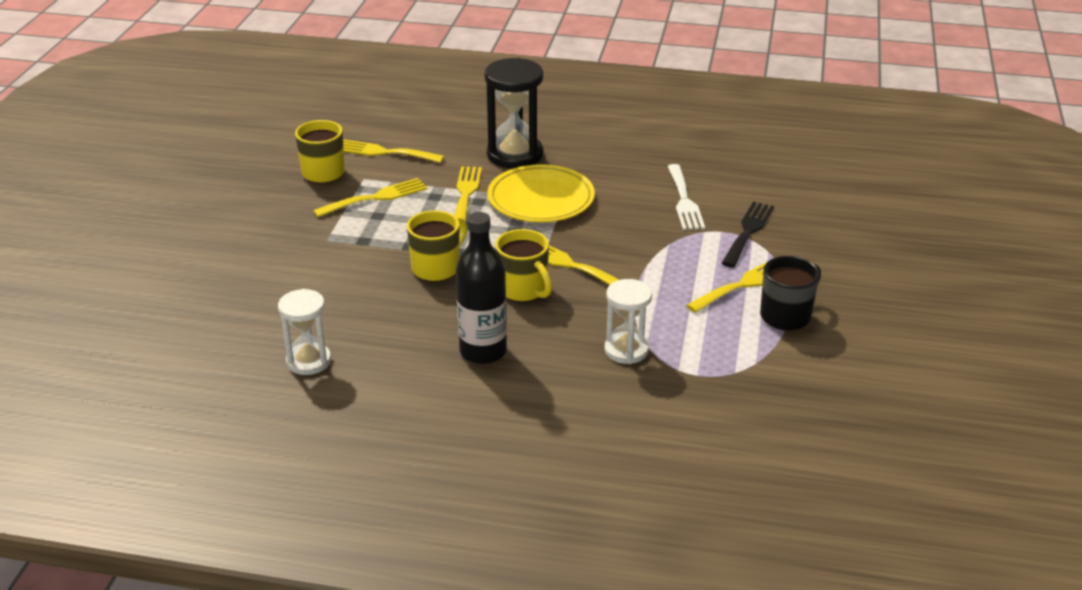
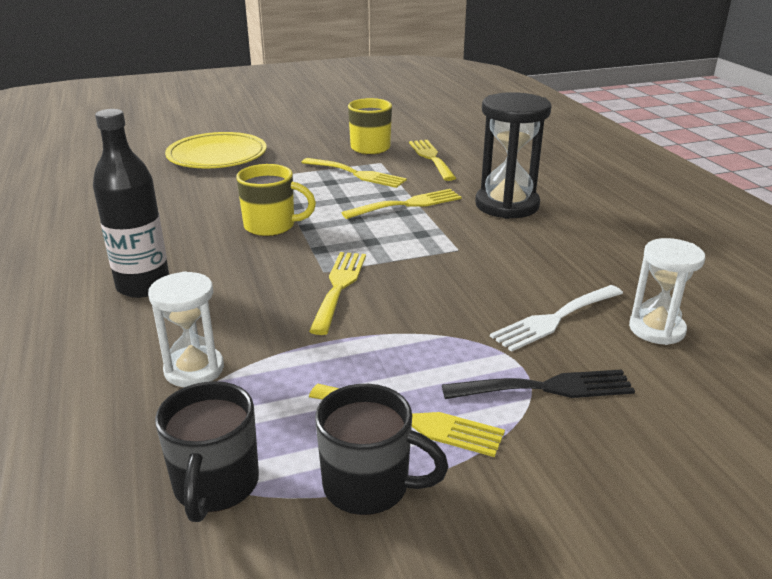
camera: 60 degrees right, 5 degrees down
(309, 361) = (88, 218): white hourglass -> white hourglass (656, 329)
(523, 290) = (269, 275): yellow mug -> none
(541, 199) = (445, 238): yellow plate -> yellow plate (217, 156)
(751, 366) = (215, 486): none -> black mug

